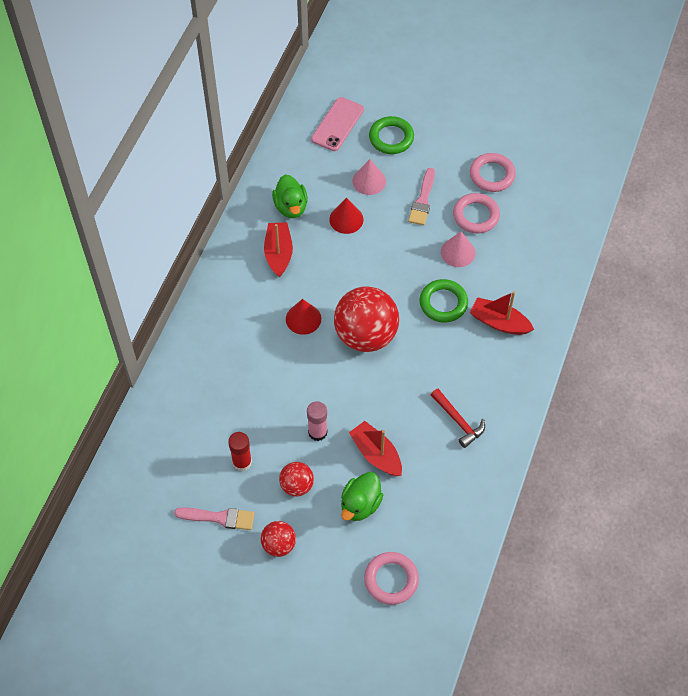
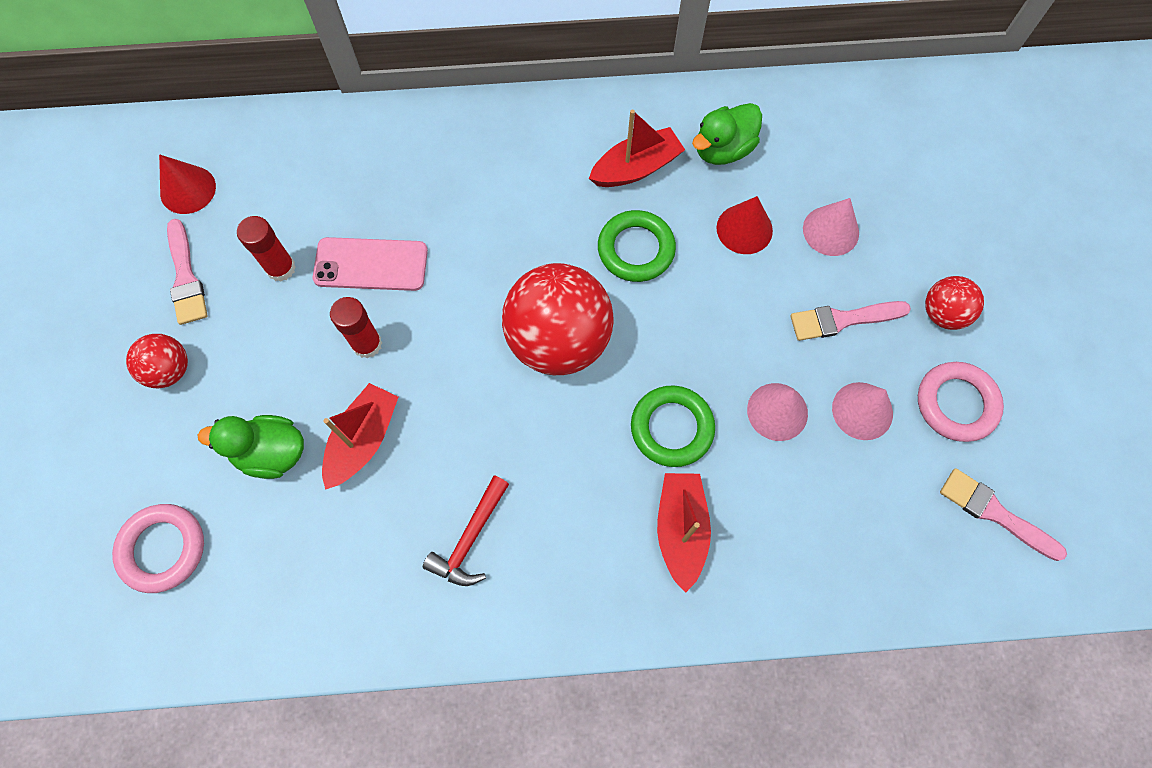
camera: 65 degrees right, 10 degrees up
(297, 485) = (270, 353): red ball -> red ball (943, 313)
(303, 319) = (544, 245): red cone -> red cone (188, 189)
(317, 432) = (367, 344): pink glue stick -> red glue stick
(337, 124) = (904, 146): pink phone -> pink phone (371, 264)
(391, 138) = (928, 228): green ring -> green ring (636, 249)
(476, 216) = (862, 410): pink ring -> pink cone
(553, 187) = (995, 513): none -> pink brush

